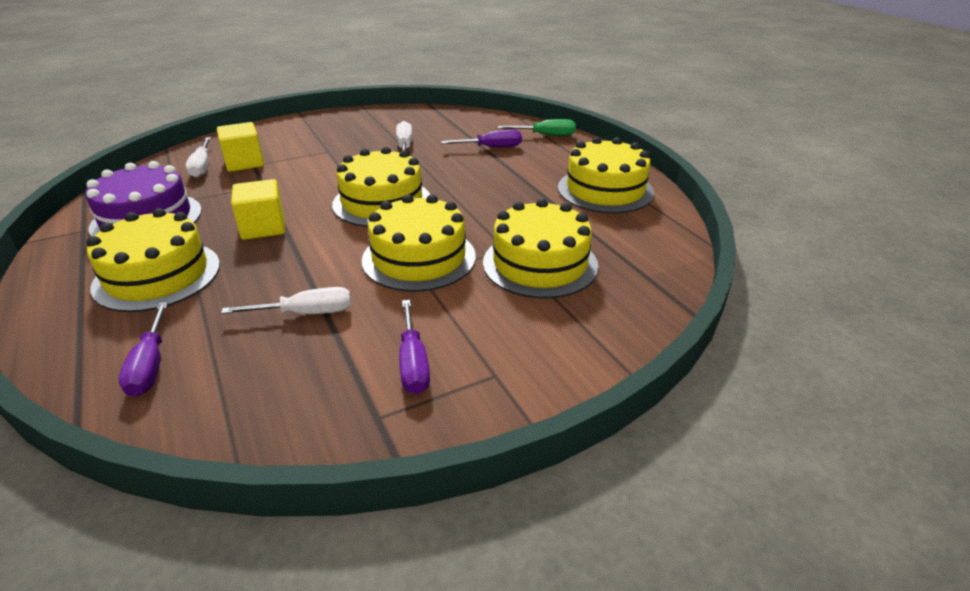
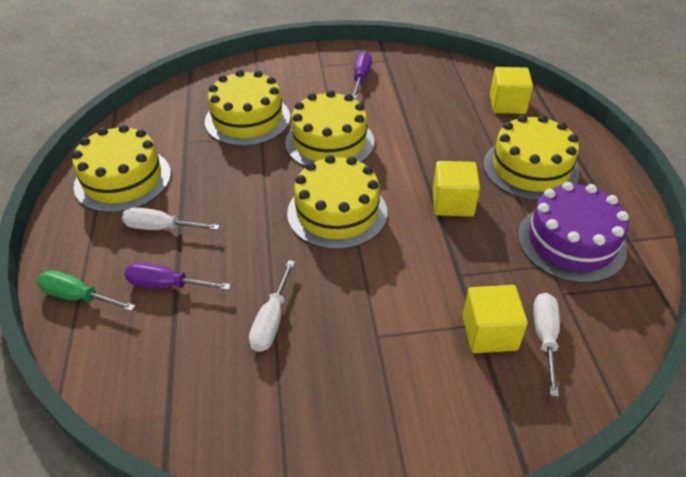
camera: 160 degrees left, 10 degrees up
(150, 365) = (507, 104): purple screwdriver -> yellow cube
(305, 313) = (418, 116): white screwdriver -> white screwdriver (161, 228)

